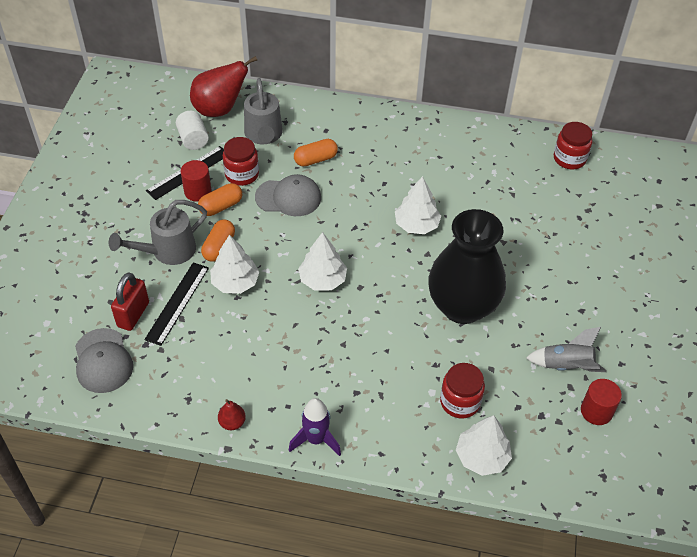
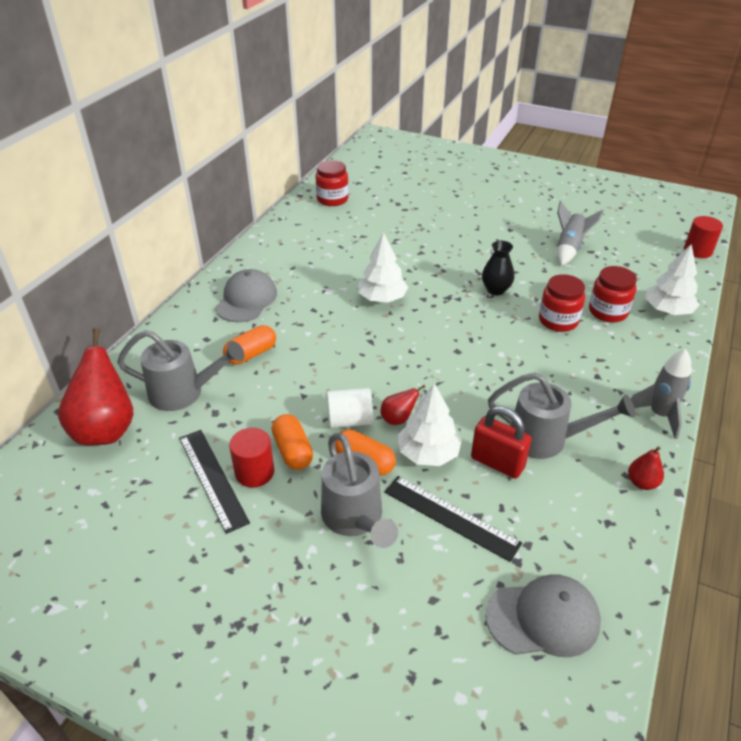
camera: 75 degrees left, 10 degrees down
(133, 314) = (462, 571): red padlock -> red padlock (497, 463)
(193, 139) = (148, 465): white cylinder -> white cylinder (350, 420)
(242, 174) = (244, 423): red jar -> red jar (558, 320)
(266, 356) = (546, 439): none -> grey watering can
(267, 259) = (398, 419): none -> red pear
(288, 197) = (303, 386): grey cap -> grey cap (246, 300)
(315, 159) = (251, 354): orange capsule -> orange capsule turned 60 degrees clockwise
(316, 439) = (659, 415): purple rocket -> grey rocket
(322, 280) = (441, 377): white tree -> none
(462, 307) = (496, 290): black vase -> black vase, size x0.43
(596, 411) = (615, 244): red cylinder -> red cylinder (698, 251)

